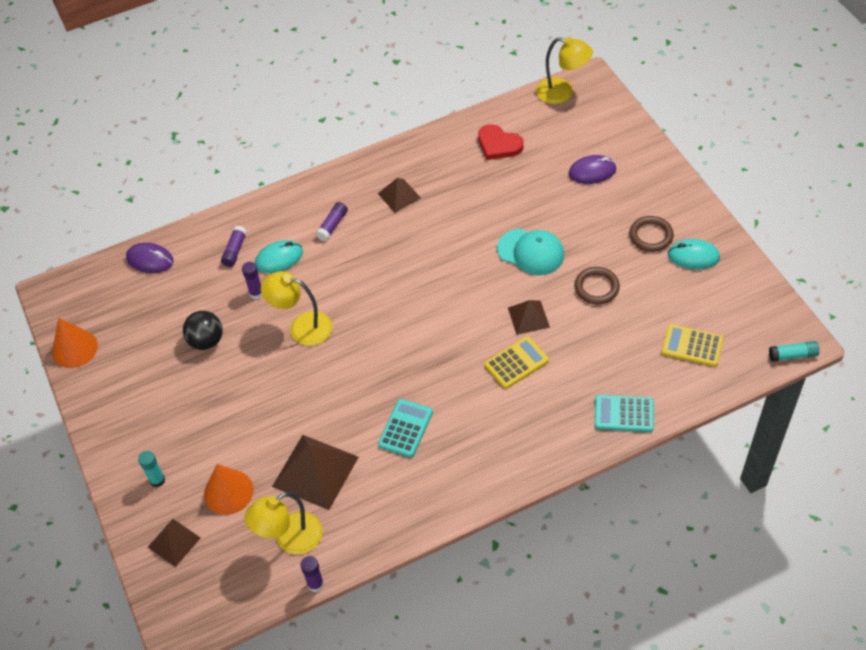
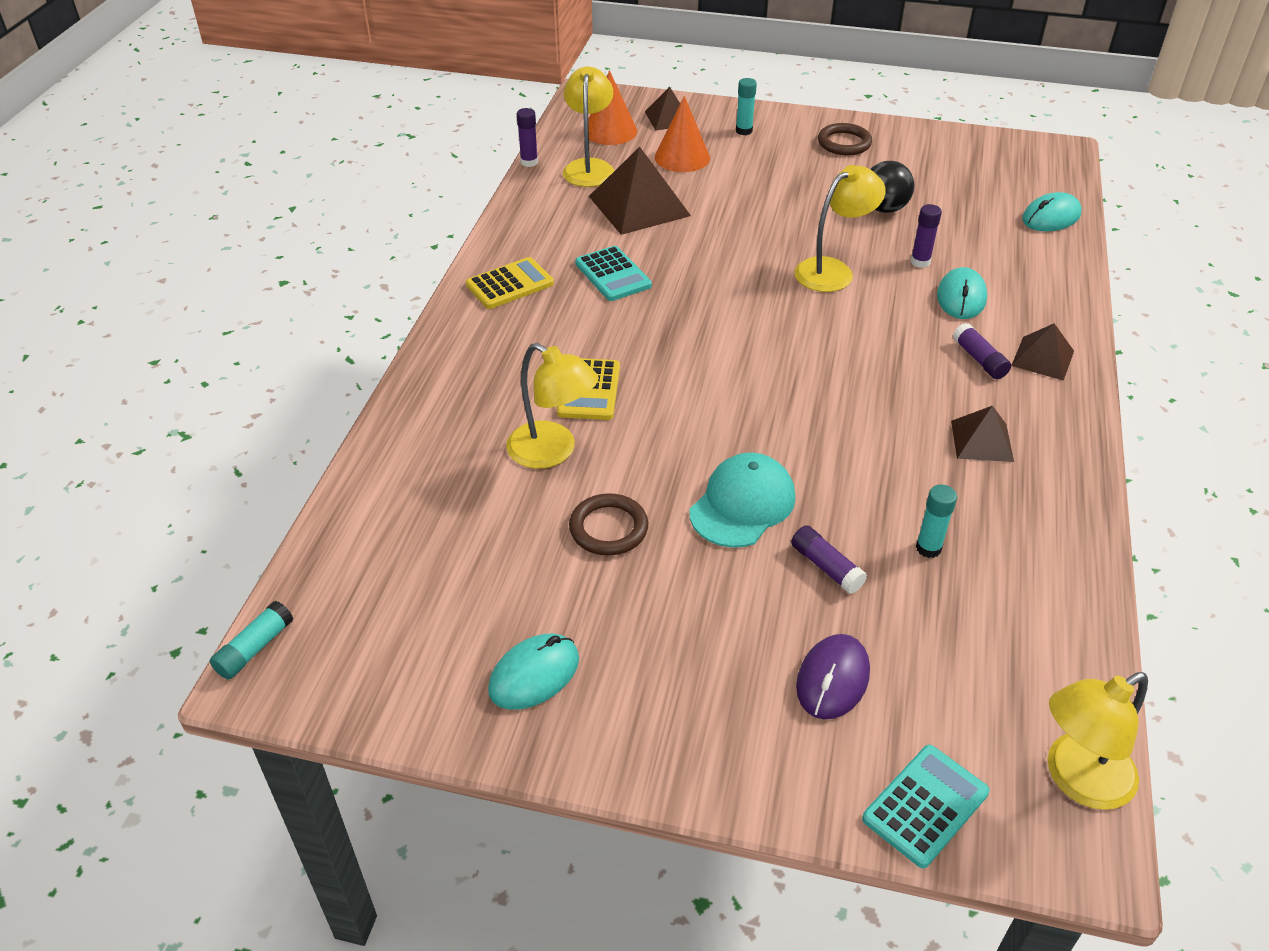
camera: 125 degrees right, 10 degrees down
(75, 348) = (961, 140): orange cone -> orange cone (610, 131)
(150, 260) = (1051, 217): purple mouse -> turquoise mouse
(235, 250) = (1008, 274): purple glue stick -> purple glue stick (826, 567)
(490, 179) = (928, 548): none -> turquoise glue stick
(498, 145) = (1002, 604): red heart -> none
(528, 317) = (640, 437): brown pyramid -> brown pyramid (1042, 358)
(531, 252) = (742, 504): turquoise cap -> turquoise cap turned 150 degrees clockwise
(574, 343) = (553, 452): none -> yellow lamp
(624, 414) = (412, 430): turquoise calculator -> turquoise calculator (925, 806)
(651, 236) = (627, 653): brown ring -> brown ring (844, 143)
(692, 346) = (407, 555): yellow calculator -> yellow calculator (510, 284)

